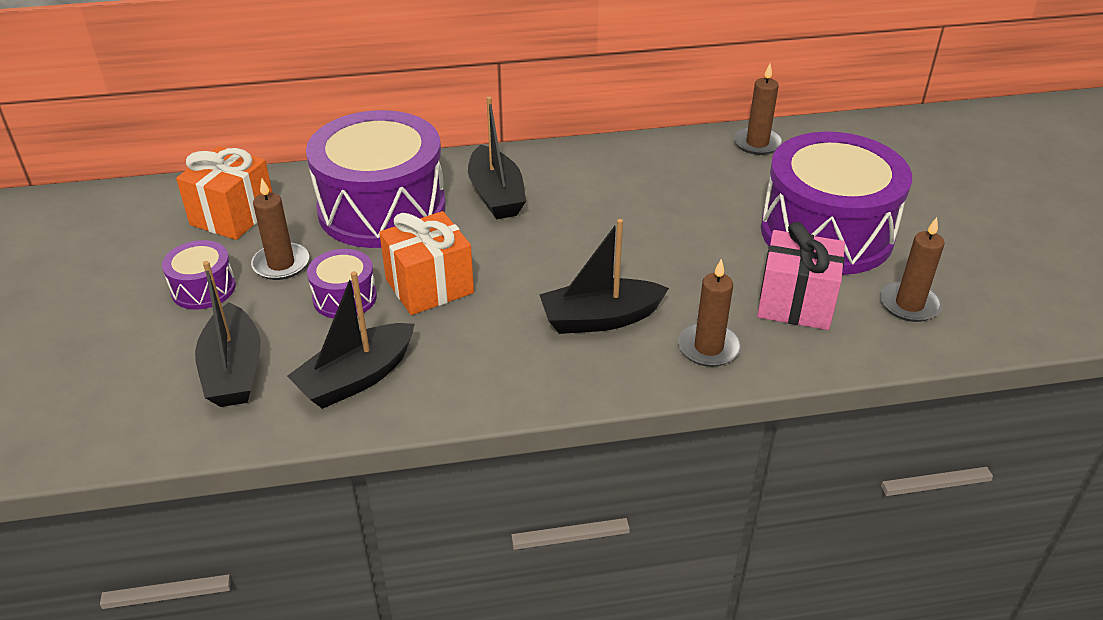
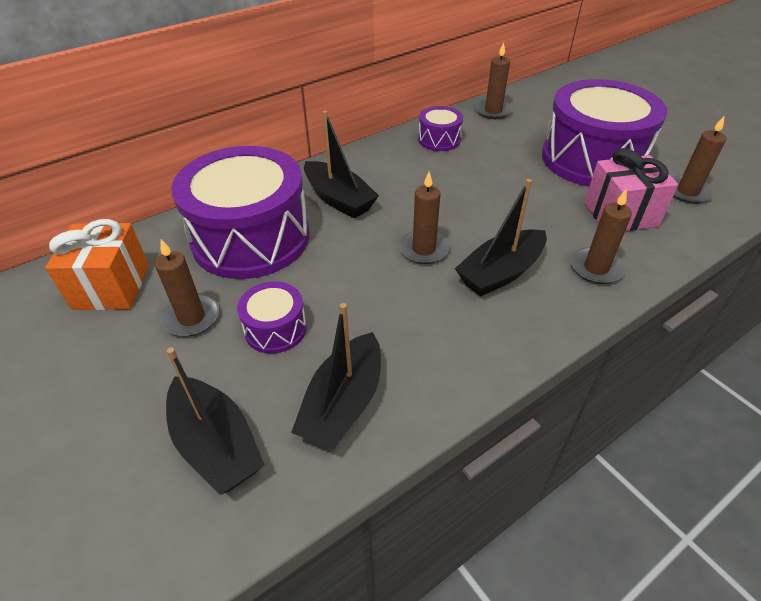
camera: 25 degrees left, 5 degrees up
(203, 288) = (127, 369): purple drum -> purple drum (439, 140)
(429, 286) = (343, 292): orange gift -> none
(541, 271) = (424, 249): none -> brown candle

